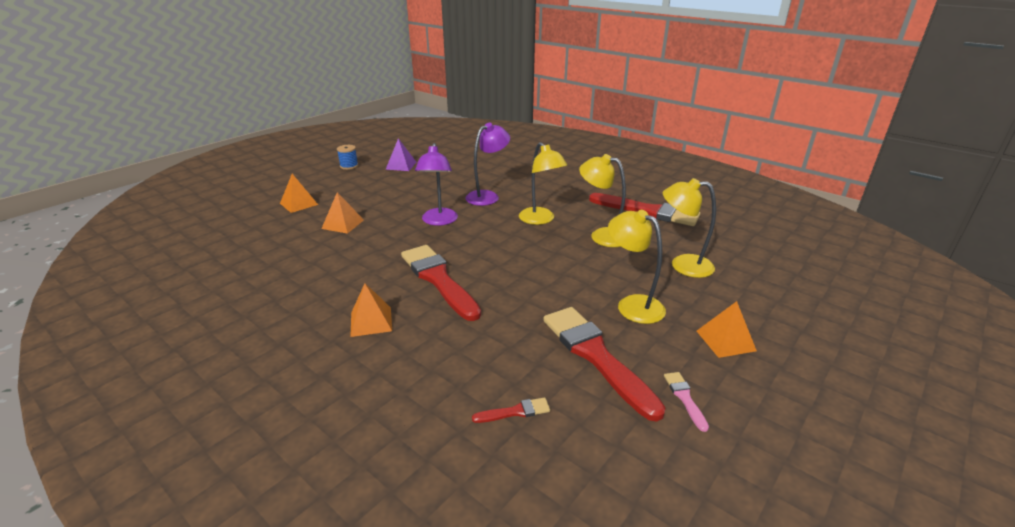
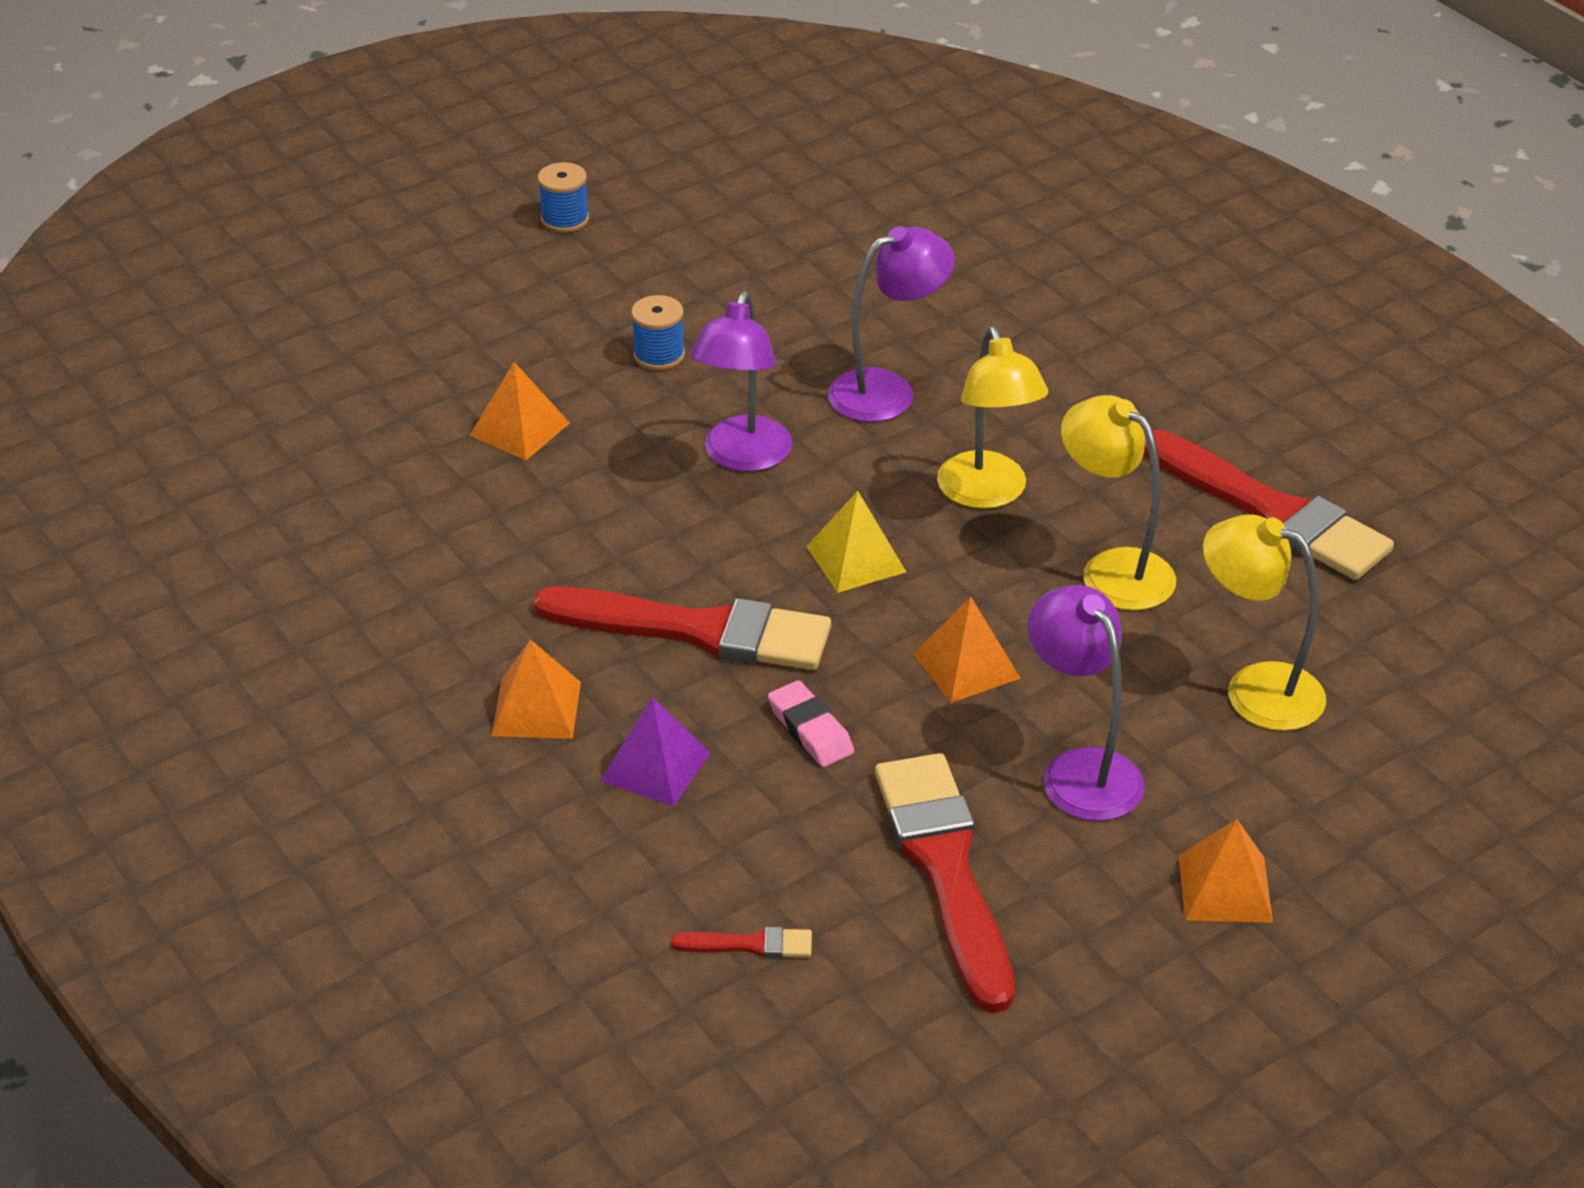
camera: 15 degrees right, 10 degrees up
(299, 204) = (427, 343): orange pyramid -> orange pyramid (966, 665)
(395, 196) = (659, 355): none -> blue spool
(401, 165) = (699, 237): purple pyramid -> purple pyramid (655, 766)
(439, 280) = (696, 630): red brush -> red brush turned 120 degrees clockwise
(498, 246) = (856, 559): none -> yellow pyramid
(505, 309) = (810, 730): none -> pink eraser
(632, 305) = (1080, 770): yellow lamp -> purple lamp
(685, 398) = (1068, 984): pink brush -> none

